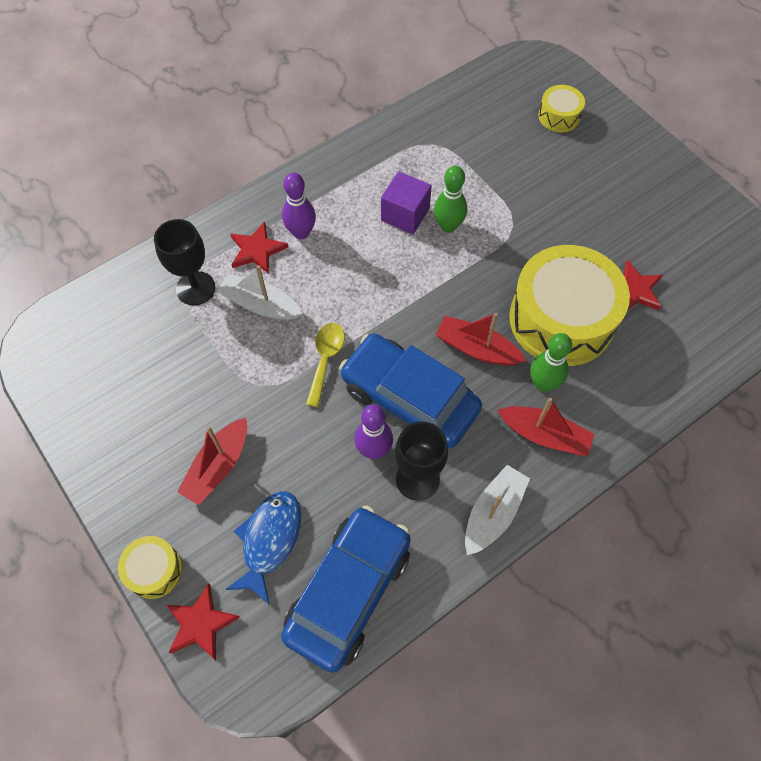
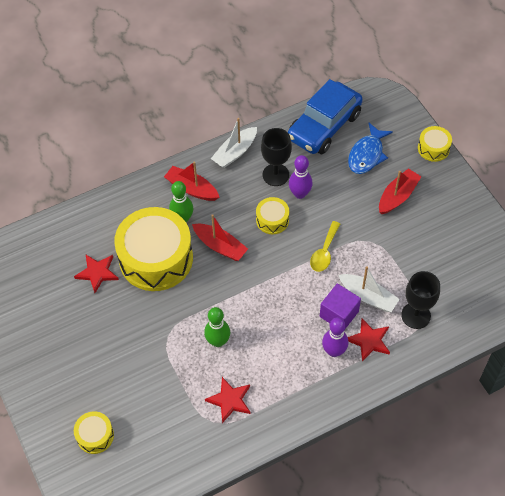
camera: 170 degrees left, 5 degrees down
(200, 623) = (406, 122): red star -> red star (230, 400)
(405, 214) = (249, 356): purple cube -> purple cube (339, 314)
(409, 399) = (272, 220): blue car -> yellow drum

